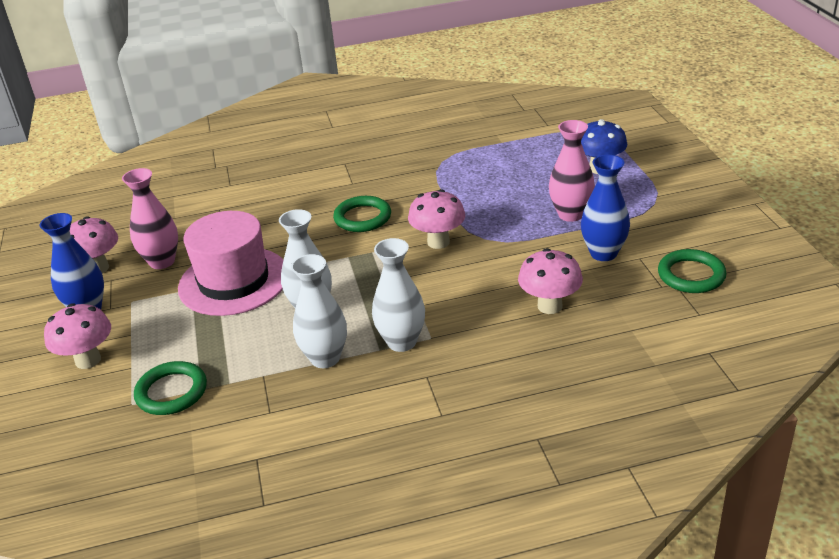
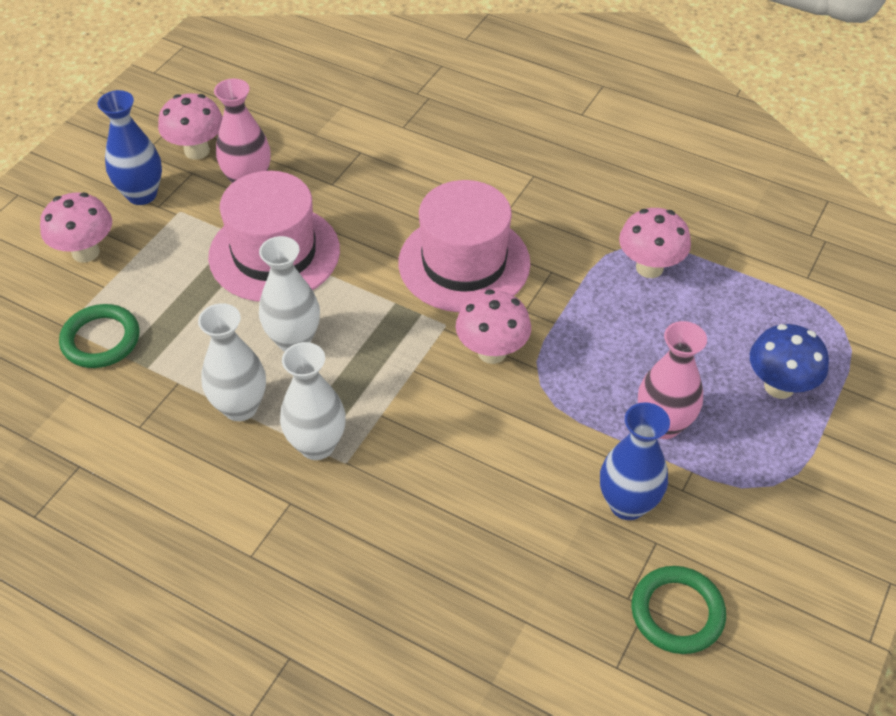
camera: 40 degrees right, 15 degrees up
(362, 218) = (464, 263): green ring -> pink hat
(549, 306) = (490, 522): pink mushroom -> pink mushroom (649, 268)

